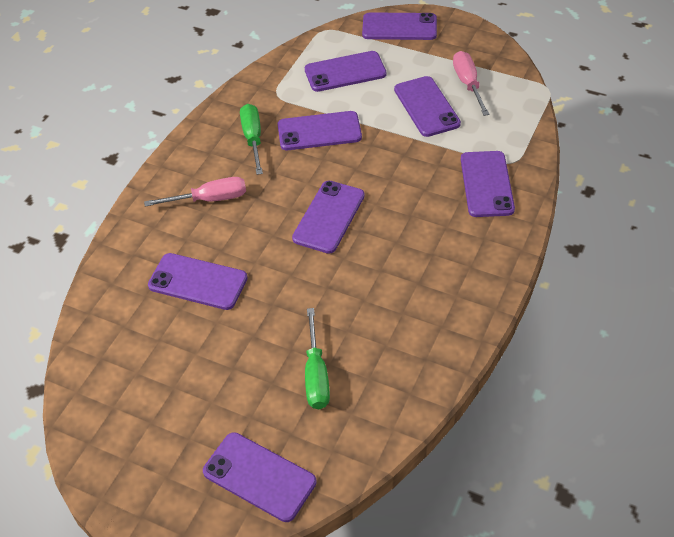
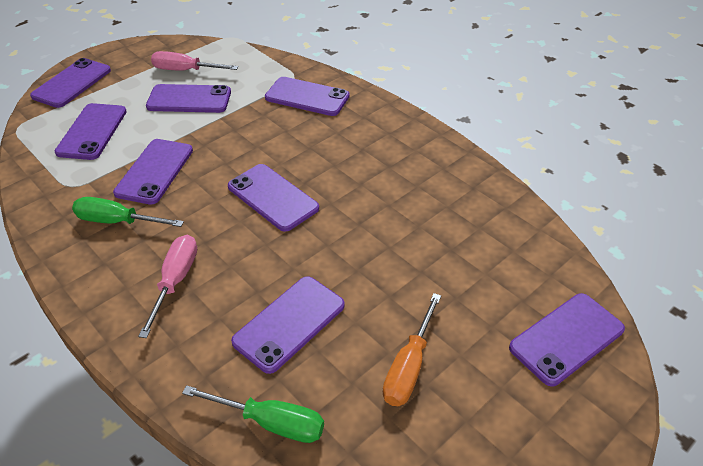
camera: 70 degrees left, 5 degrees down
(186, 370) = (409, 367): none -> orange screwdriver
(316, 375) = (461, 261): green screwdriver -> green screwdriver (271, 422)

